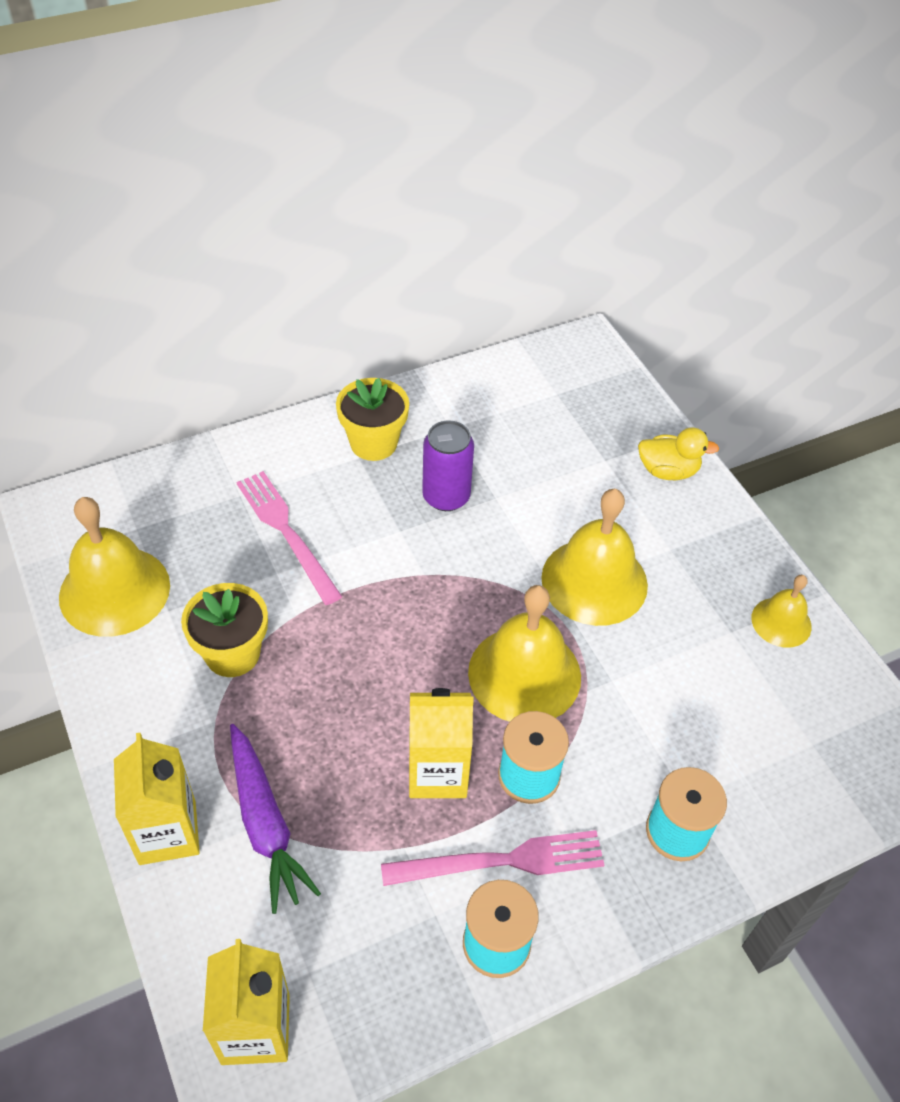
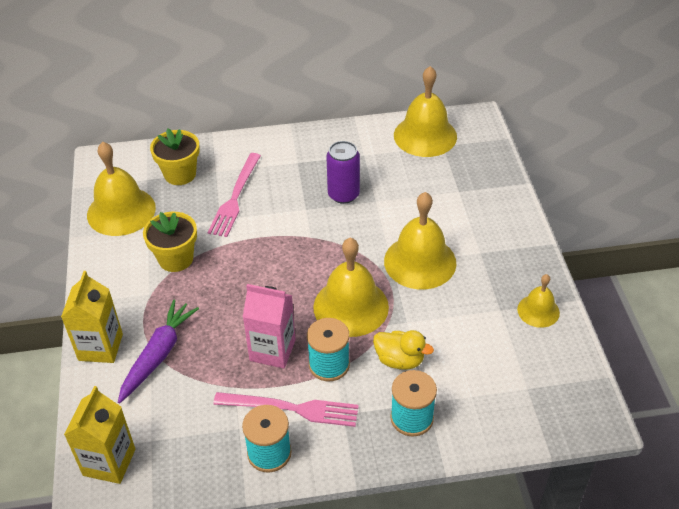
camera: 20 degrees right, 5 degrees down
(265, 823) = (158, 355): purple carrot -> purple carrot turned 150 degrees counterclockwise
(286, 532) = (235, 197): pink fork -> pink fork turned 150 degrees counterclockwise
(373, 443) = (310, 155): yellow flower pot -> yellow flower pot (180, 174)
(437, 772) = (272, 350): yellow carton -> pink carton
(526, 382) = (425, 135): none -> yellow bell
(668, 471) = (499, 205): yellow duck -> yellow duck (399, 360)

